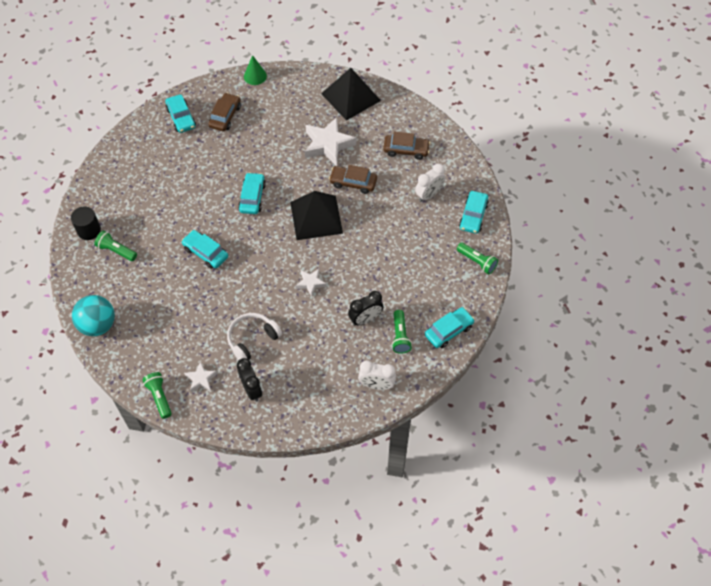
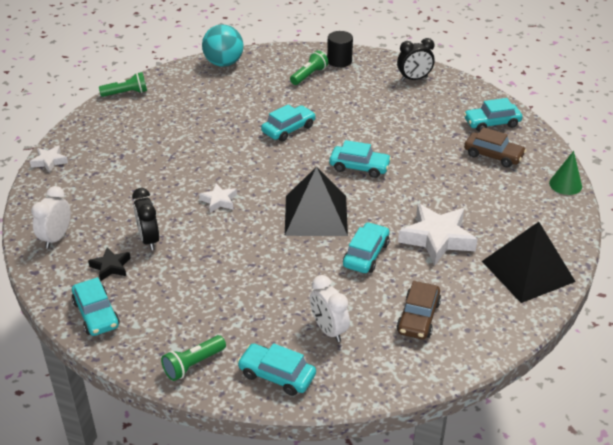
camera: 100 degrees right, 20 degrees down
(201, 379) = (132, 117): white star -> white star (49, 161)
(251, 389) = (103, 148): black clock -> black clock (414, 79)
(252, 339) = (163, 152): white headphones -> none
(353, 183) = (366, 254): brown car -> turquoise car
(400, 336) = (111, 267): green flashlight -> black star

